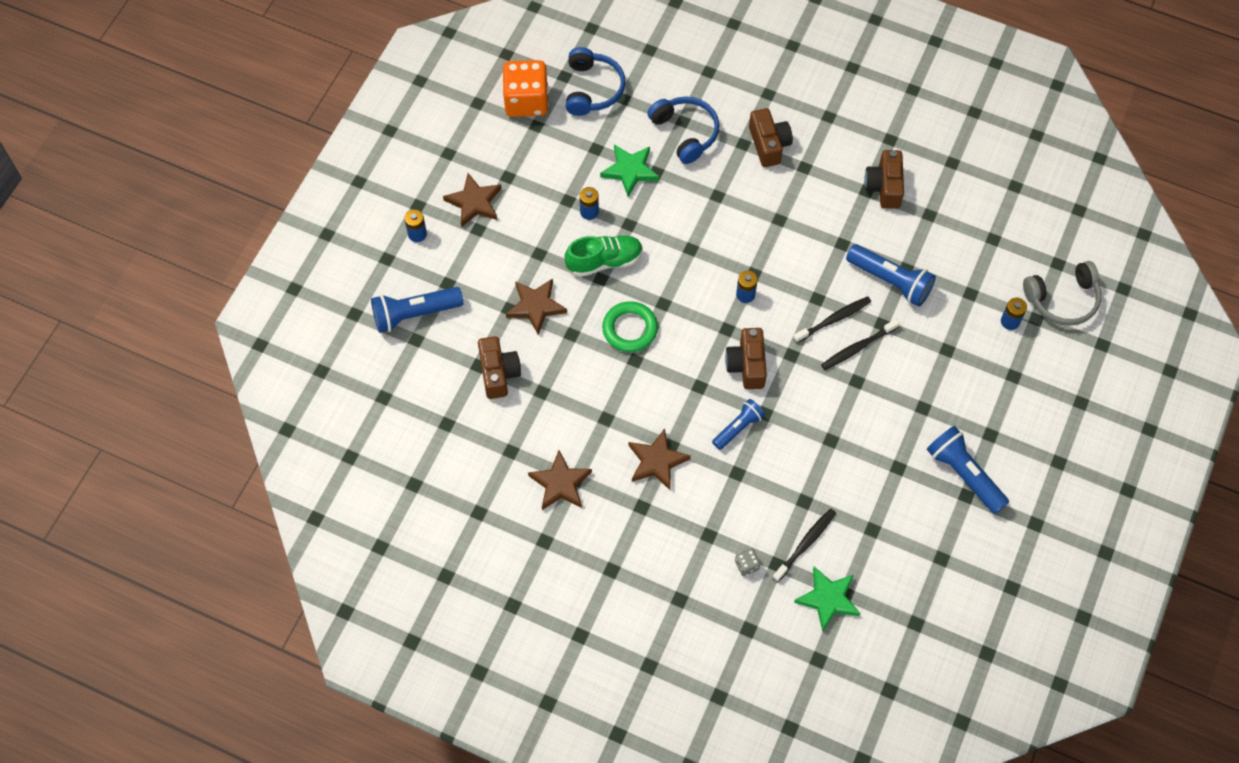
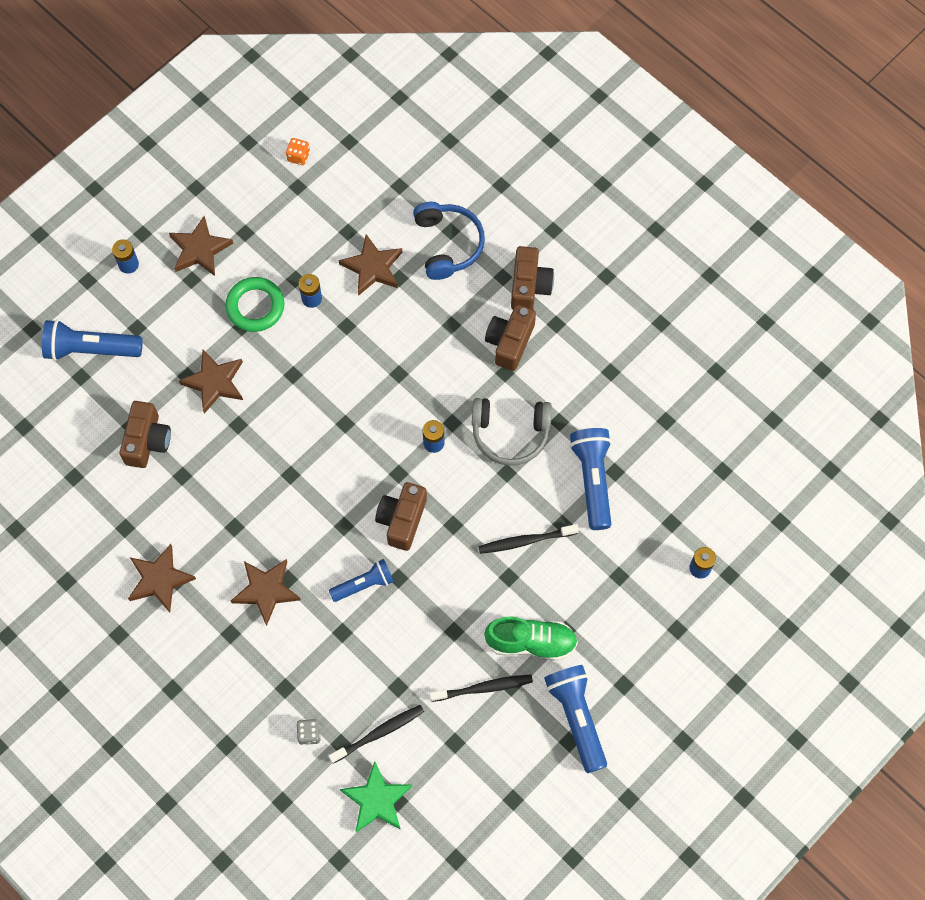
camera: 20 degrees right, 5 degrees up
(526, 101) = (298, 156): orange dice -> orange dice, size x0.41
(592, 89) = (372, 165): blue headphones -> none
(604, 261) = (304, 357): green shoe -> green shoe (531, 642)
(630, 170) = (372, 267): green star -> brown star
(630, 329) = (299, 439): green ring -> green ring (255, 306)
(834, 319) = (514, 501): black toothbrush -> black toothbrush (484, 688)
(884, 187) = (631, 373): brown camera -> brown camera (509, 342)
(891, 281) = (592, 480): blue flashlight -> blue flashlight turned 150 degrees counterclockwise
(1062, 299) = (768, 563): grey headphones -> grey headphones (510, 433)

